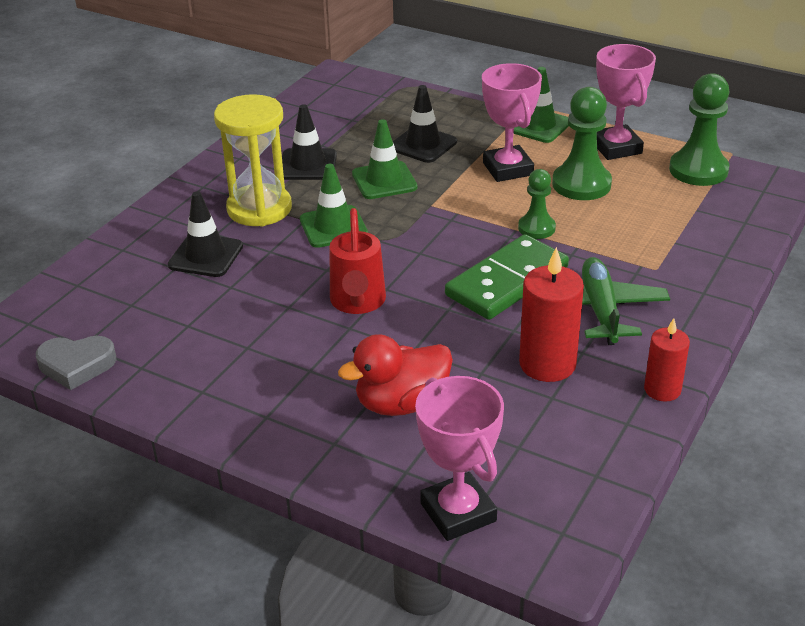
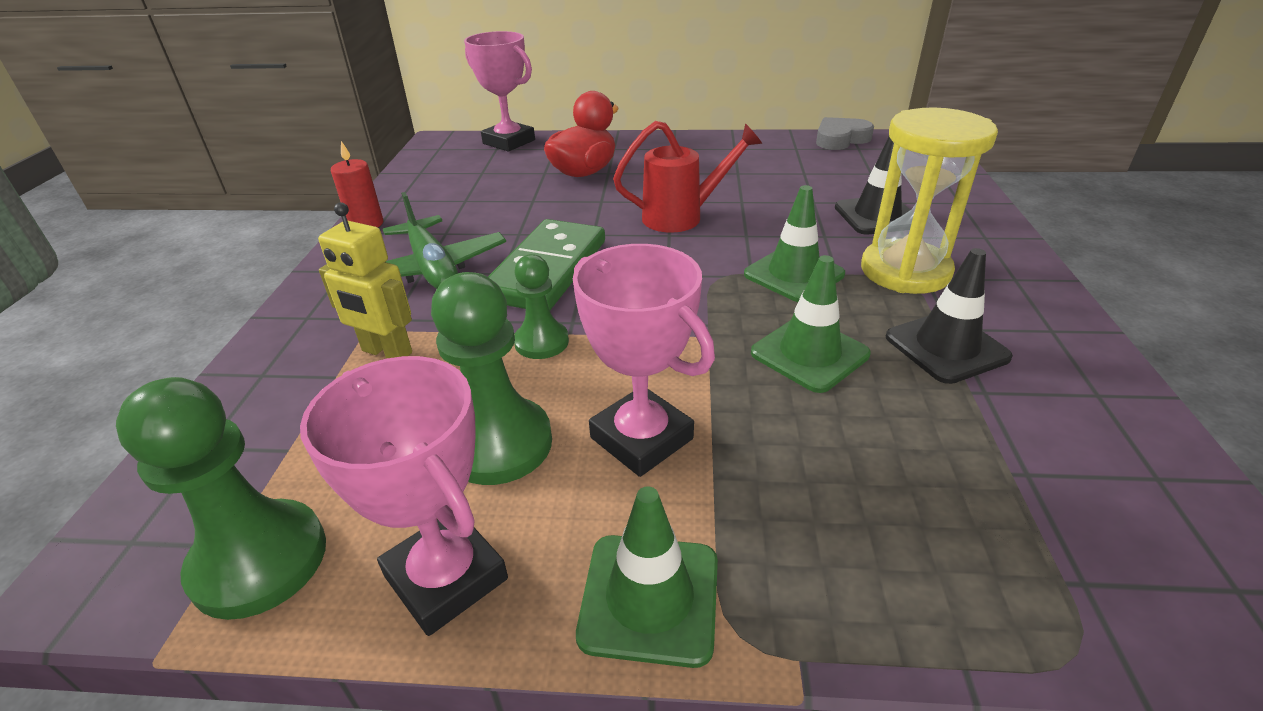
camera: 155 degrees right, 0 degrees up
(357, 303) = (682, 217): red watering can -> red watering can turned 105 degrees clockwise
(423, 145) = (830, 448): black traffic cone -> none
(547, 364) = (476, 217): red candle -> none
(641, 248) = (386, 352): none -> yellow robot

